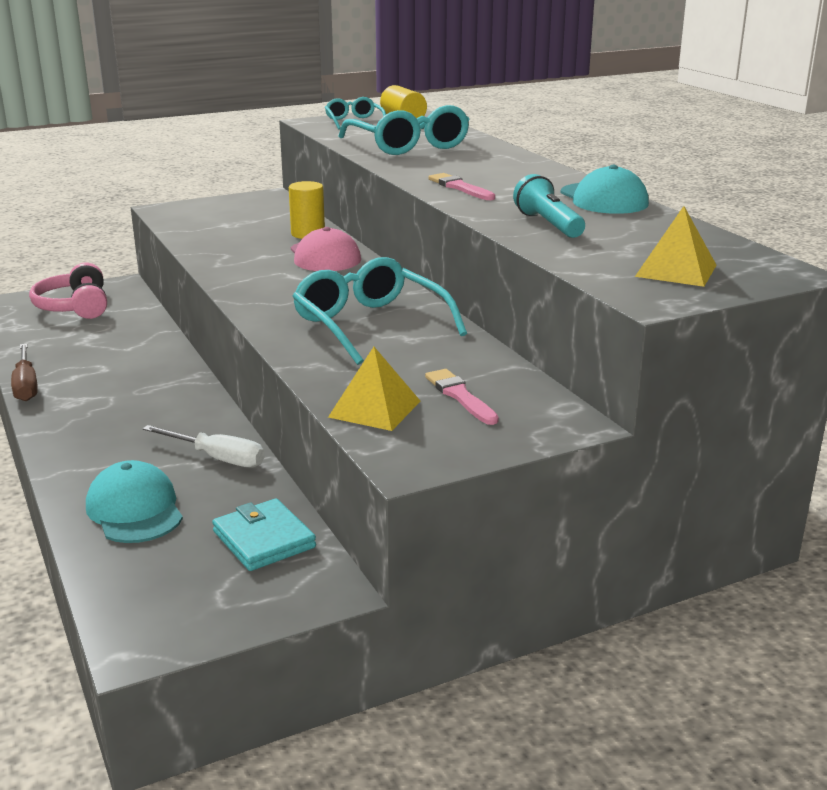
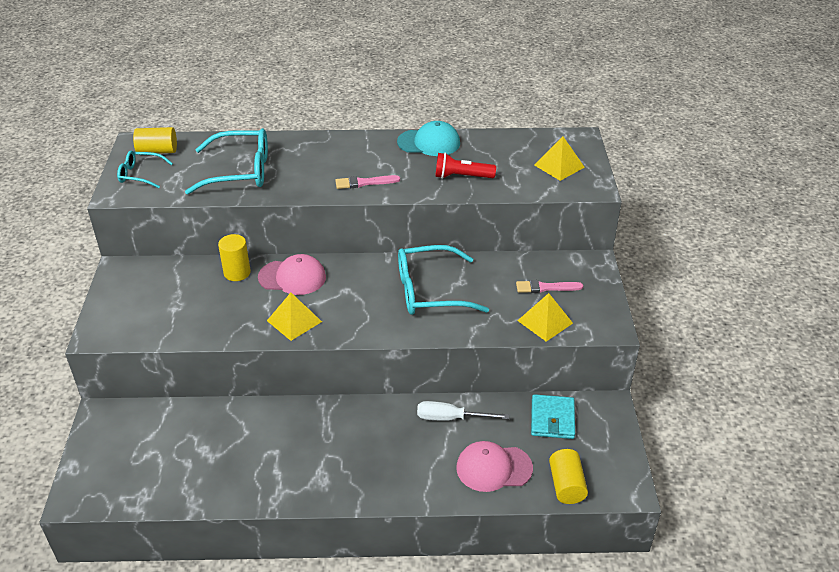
camera: 65 degrees left, 15 degrees up
(26, 385) = (274, 501): brown screwdriver -> none
(75, 307) = (130, 451): pink headphones -> none
(123, 579) = (566, 485): none -> yellow cylinder
(135, 510) = (493, 468): turquoise cap -> pink cap
(217, 458) = (450, 418): white screwdriver -> white screwdriver turned 135 degrees counterclockwise
(246, 272) = (294, 321): none -> yellow pyramid
(264, 539) = (552, 419): turquoise wallet -> turquoise wallet turned 75 degrees counterclockwise
(548, 224) = (461, 177): turquoise flashlight -> red flashlight

